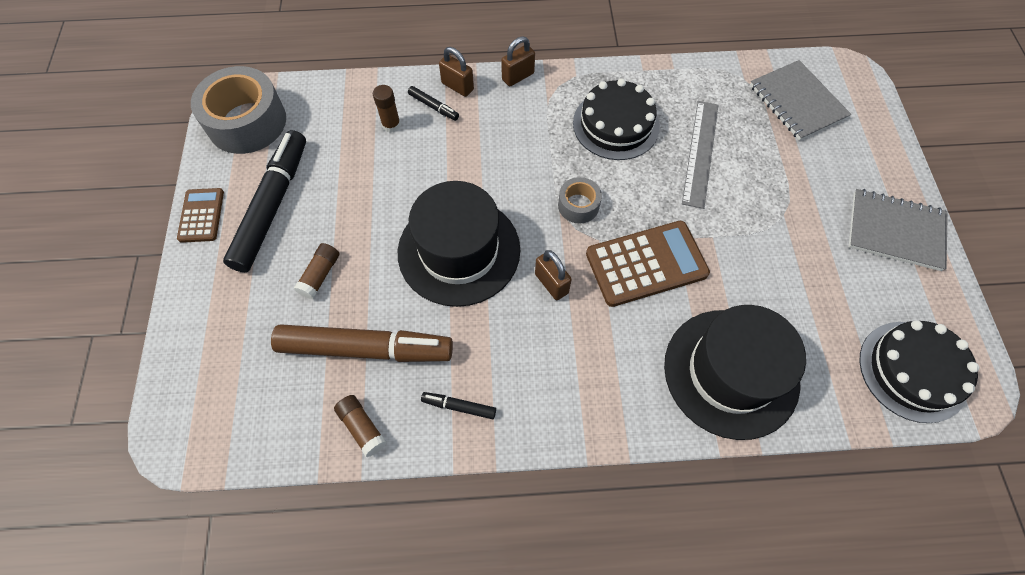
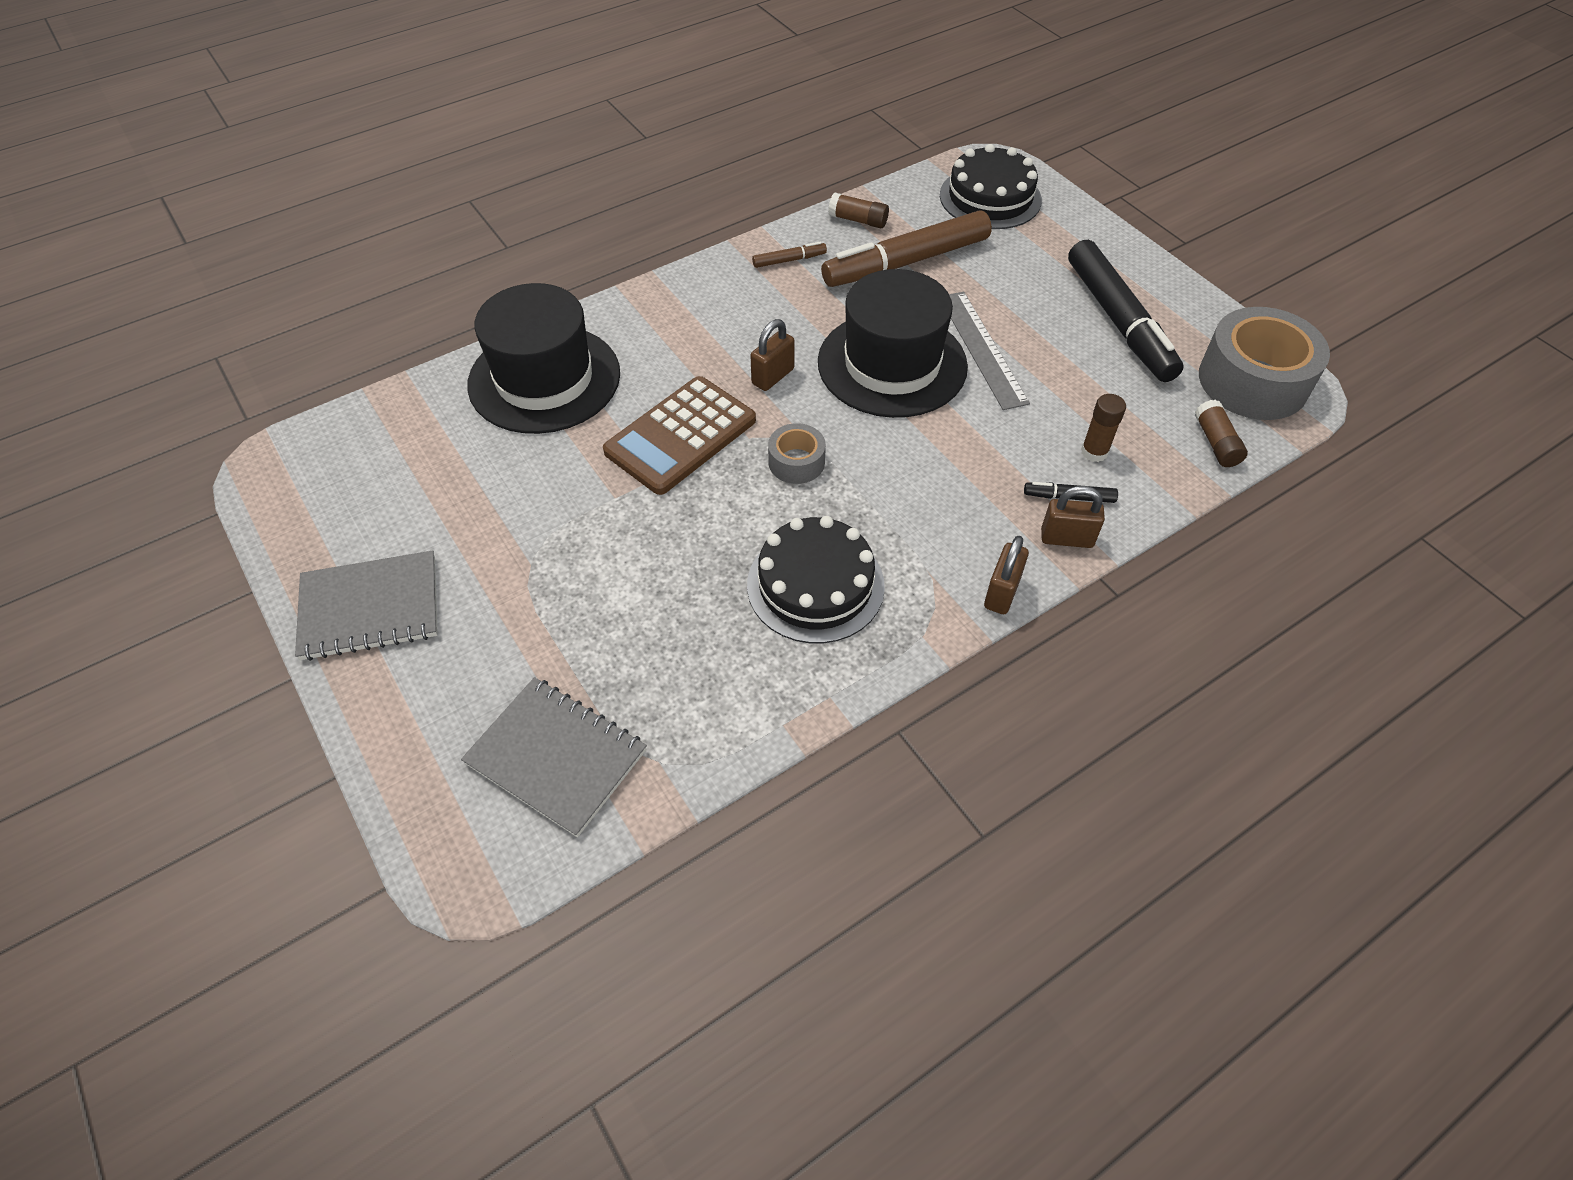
camera: 150 degrees right, 10 degrees down
(201, 215) = (1173, 287): brown calculator -> none
(320, 275) = (1005, 291): brown glue stick -> brown glue stick (1216, 443)
(459, 406) = (789, 260): black marker -> brown marker
(551, 283) = (773, 376): brown padlock -> brown padlock turned 75 degrees counterclockwise
(700, 152) = (676, 598): grey ruler -> grey ruler (982, 348)
(913, 371) = (341, 457): black cake -> black cake (990, 197)

